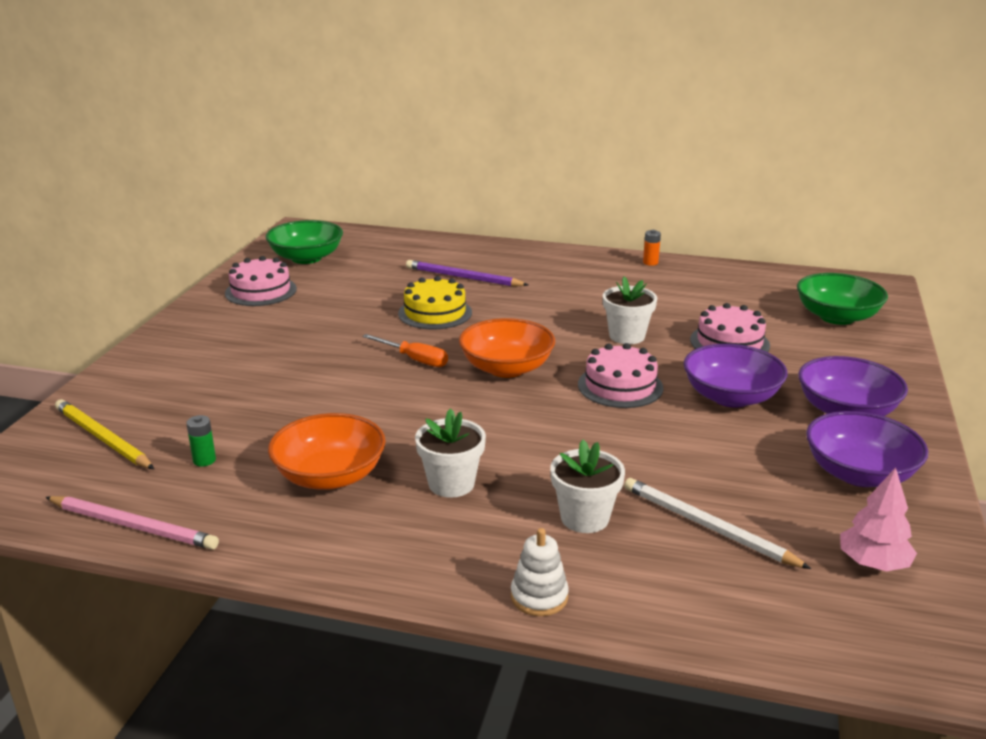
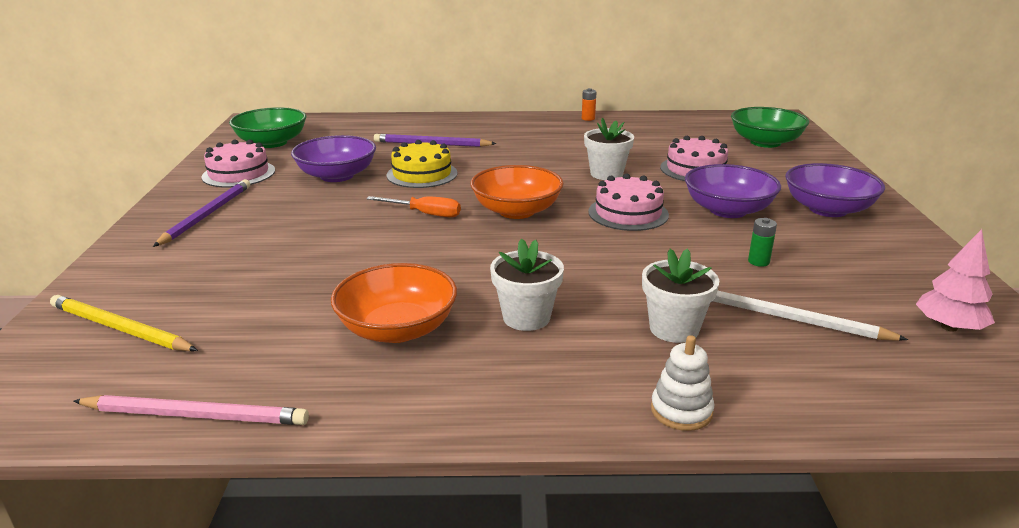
camera: 15 degrees left, 0 degrees up
(204, 460) = (250, 334): green battery -> green battery (758, 261)
(214, 334) = (207, 215): none -> purple pencil
(859, 474) = (877, 256): purple bowl -> purple bowl (337, 176)

